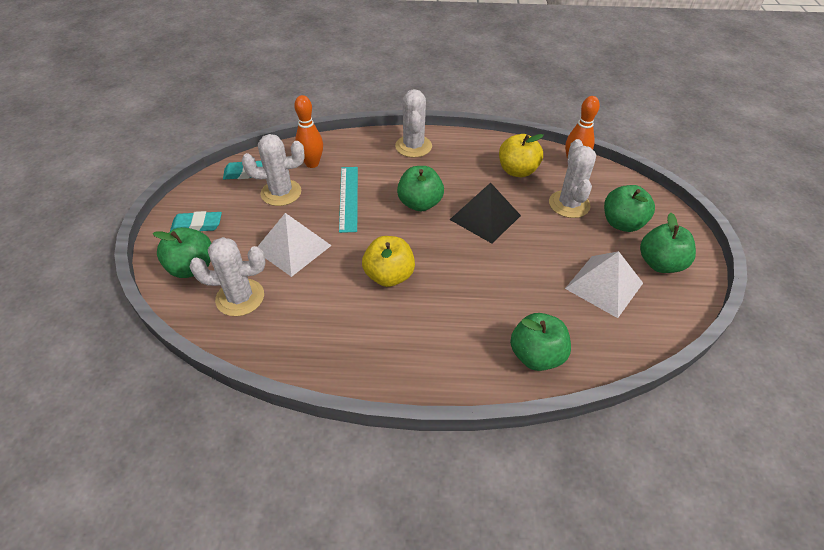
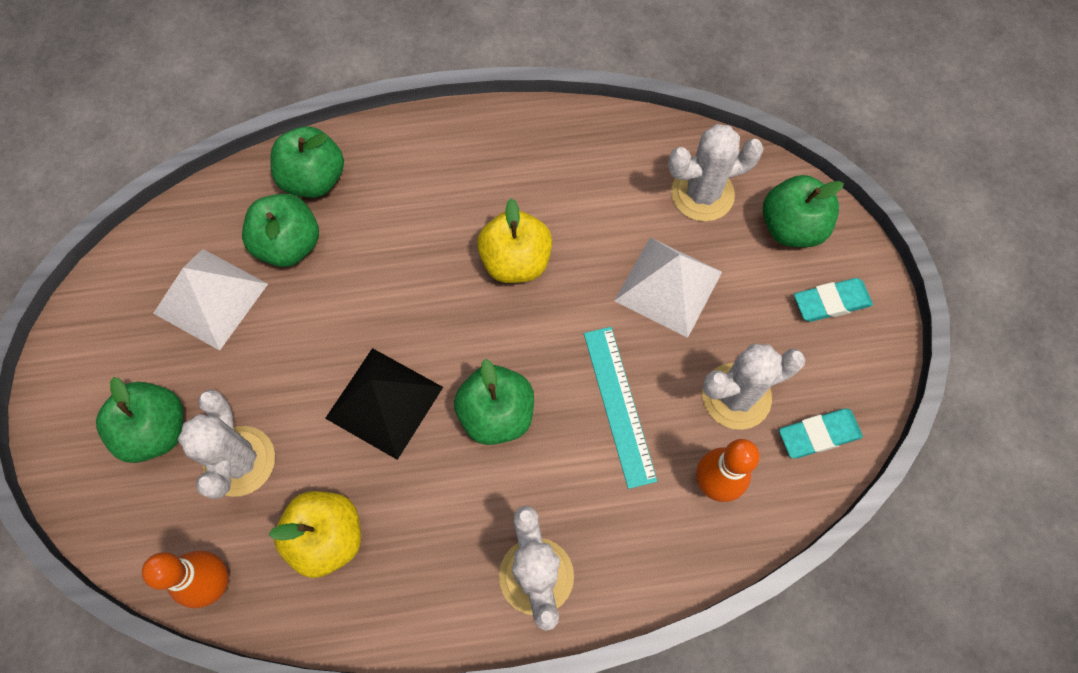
camera: 170 degrees right, 20 degrees up
(660, 263) = (117, 354): green apple -> green apple (289, 245)

